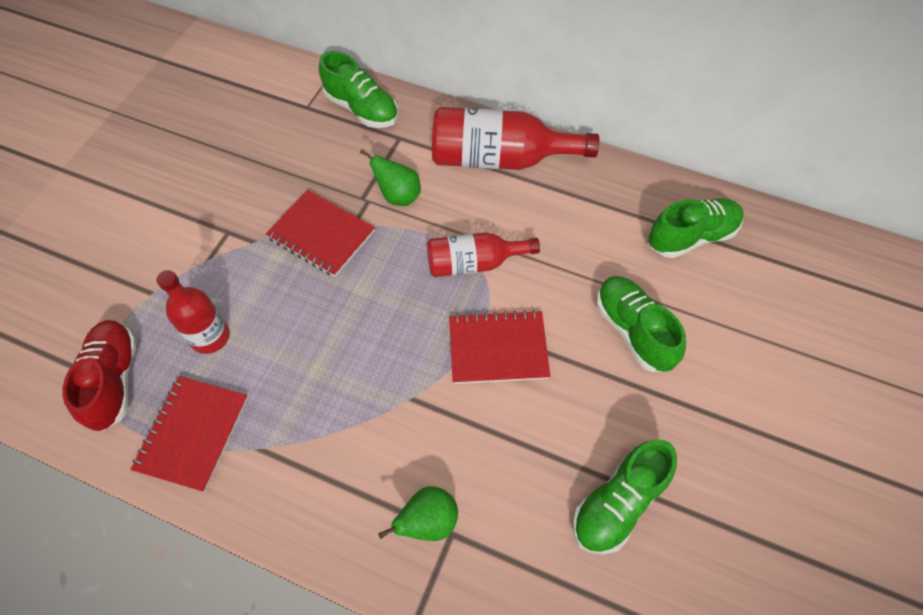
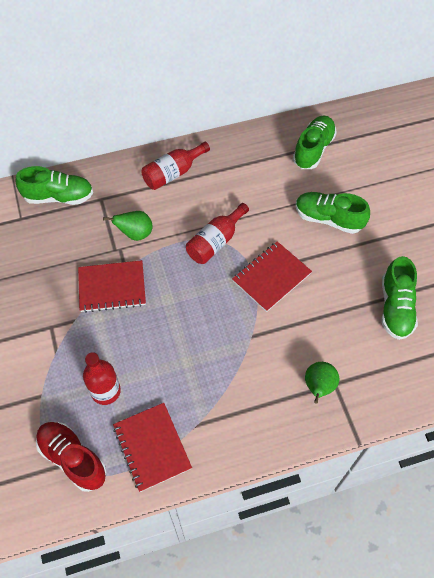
camera: 40 degrees left, 0 degrees up
(499, 159) = (173, 173): red bottle -> red bottle, size x0.63

